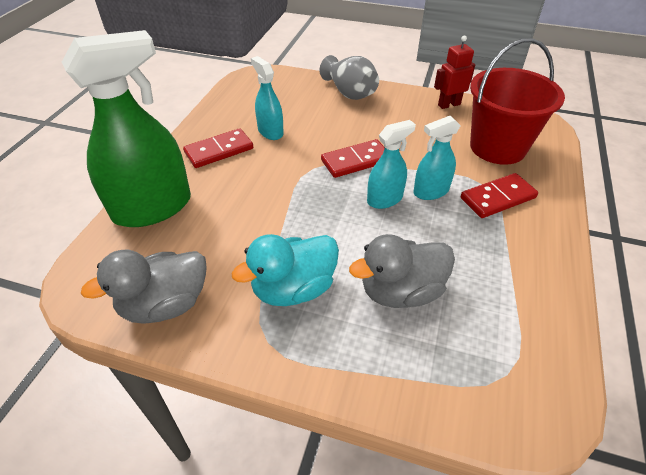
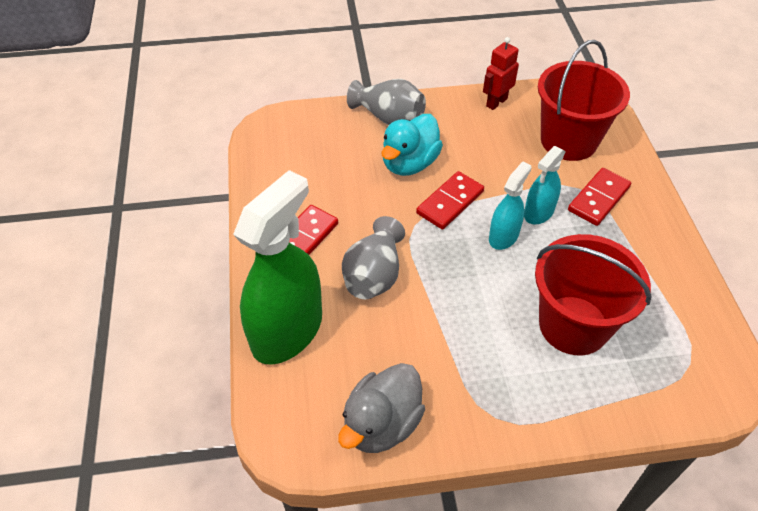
camera: 25 degrees left, 5 degrees up
(252, 192) = (374, 275): none -> grey vase
(270, 132) = (340, 196): turquoise spray bottle -> none
(293, 289) = (484, 360): turquoise duck -> turquoise duck (409, 163)
(401, 292) = (573, 325): grey duck -> red bucket

